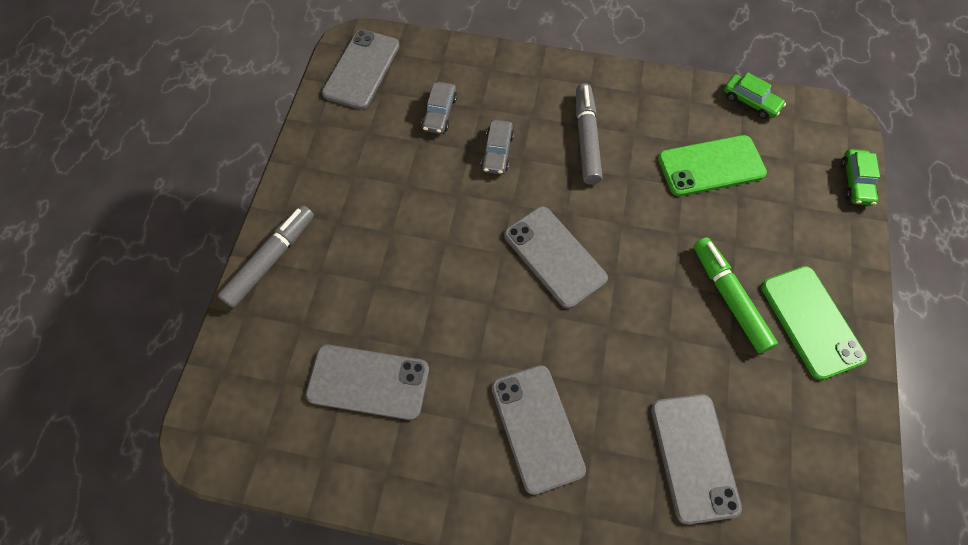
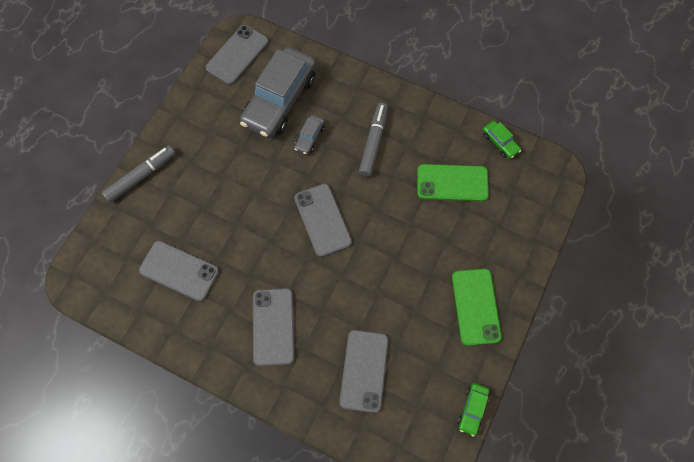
camera: 15 degrees right, 5 degrees up
(439, 113) = (280, 100): grey car -> grey car, size x2.36
(729, 298) = (427, 277): green marker -> none
(855, 182) = (549, 219): green car -> green car (472, 409)

